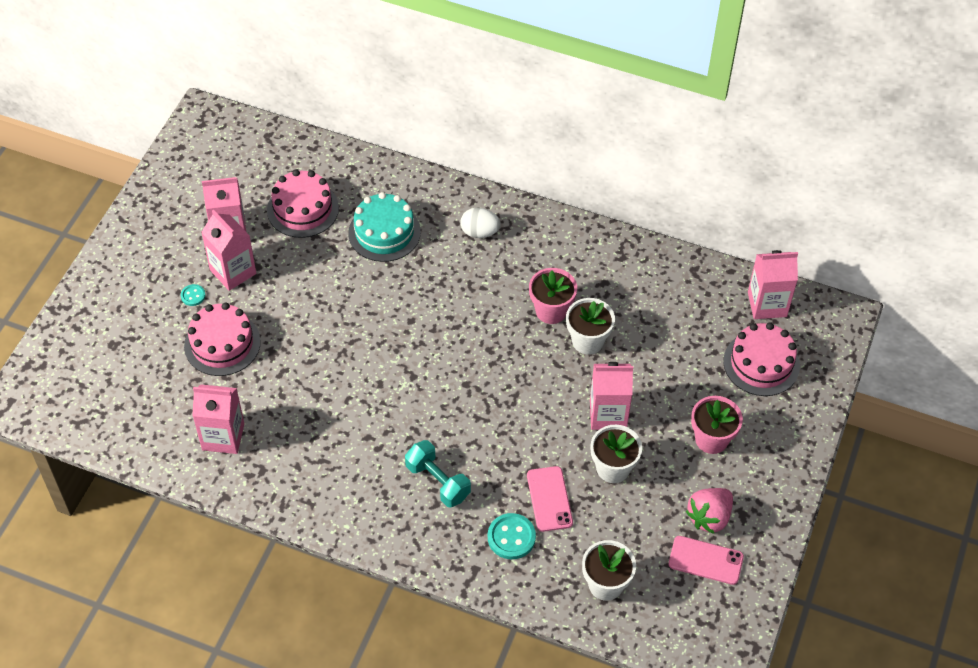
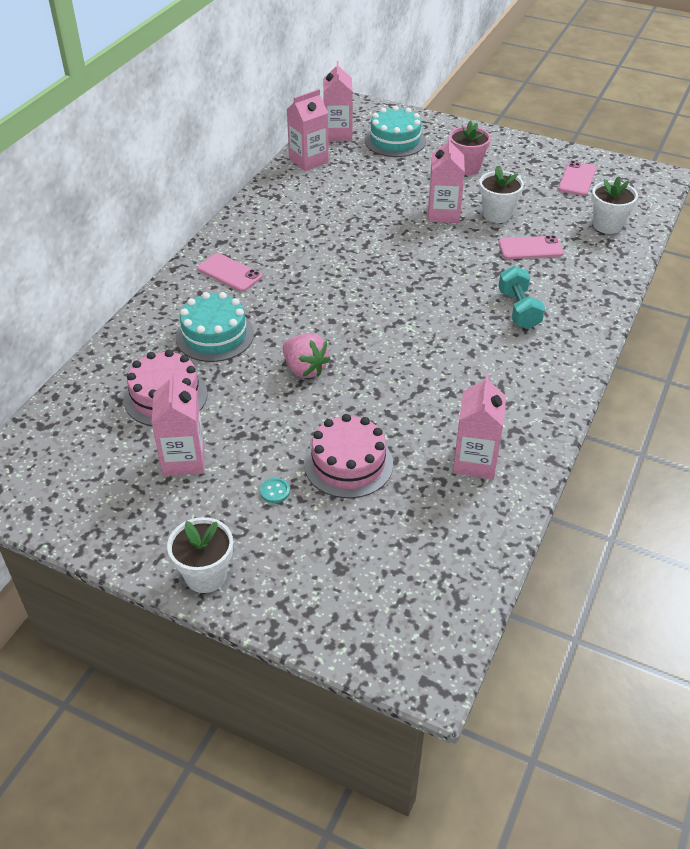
camera: 85 degrees left, 10 degrees down
(233, 272) = (245, 455): pink carton -> pink carton (308, 160)
(437, 482) = (519, 310): turquoise dumbbell -> turquoise dumbbell turned 60 degrees counterclockwise
(479, 232) = (229, 273): white egg -> pink phone
(511, 537) = (571, 270): turquoise button -> none
(551, 311) = (331, 236): pink flower pot -> none
(588, 341) = (366, 219): white flower pot -> white flower pot (206, 575)
(709, 517) = (538, 174): pink strawberry -> pink strawberry (305, 369)
(761, 363) = (395, 141): pink cake -> turquoise cake

